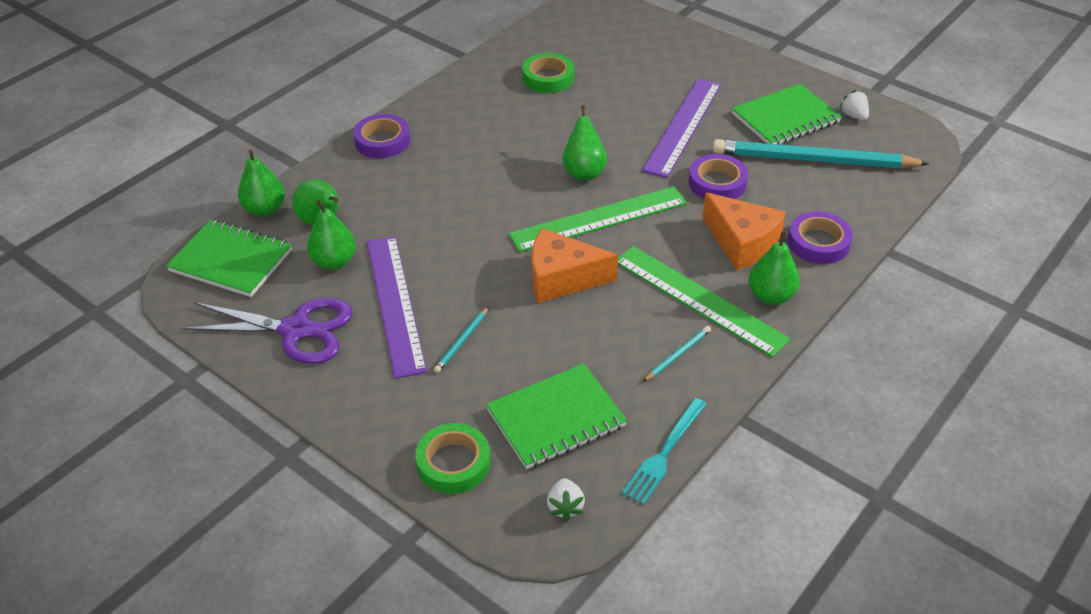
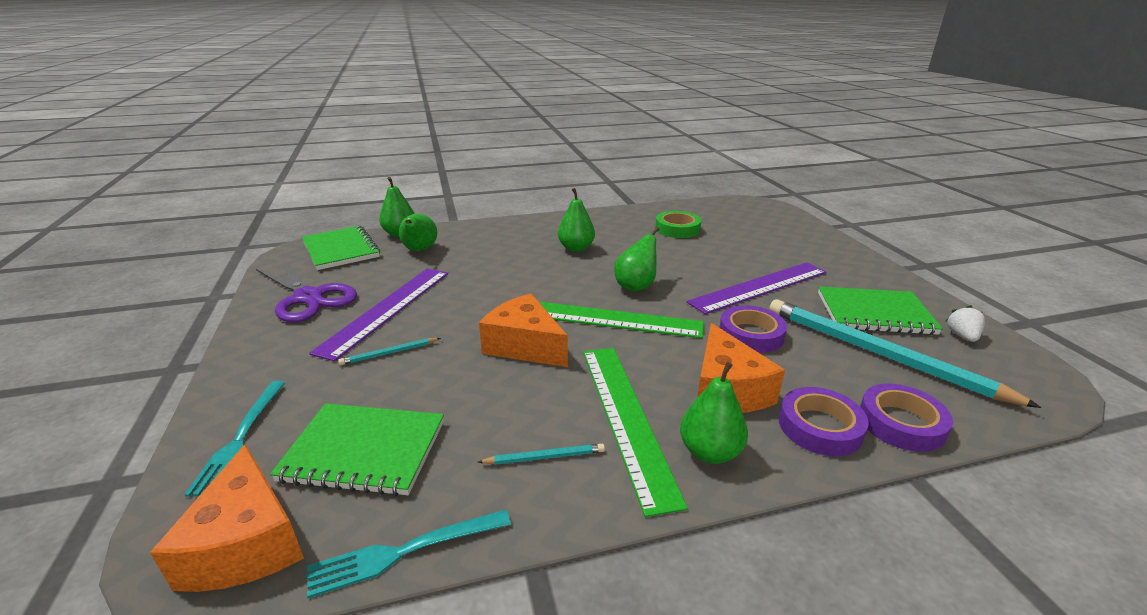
camera: 35 degrees right, 15 degrees down
(334, 262) = (391, 272): green pear -> green pear (576, 248)
(382, 141) = (518, 226): purple tape -> purple tape (901, 423)
(453, 463) = (240, 439): green tape -> turquoise fork
(565, 507) = (246, 543): white strawberry -> orange cheese

